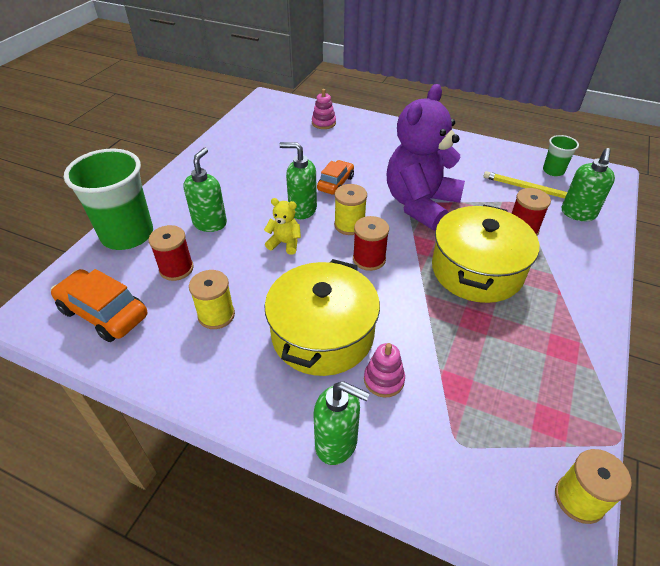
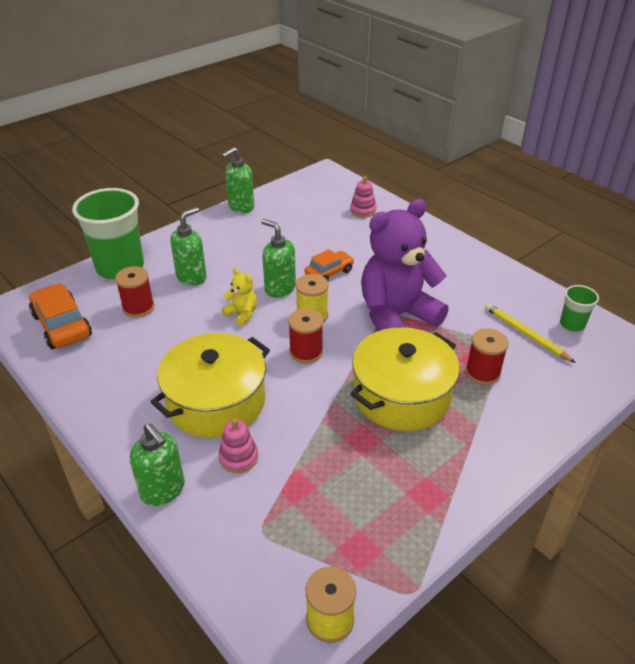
camera: 25 degrees right, 5 degrees down
(216, 315) = (143, 356): yellow spool -> none
(578, 213) = (560, 376): green soap dispenser -> green soap dispenser (241, 207)

